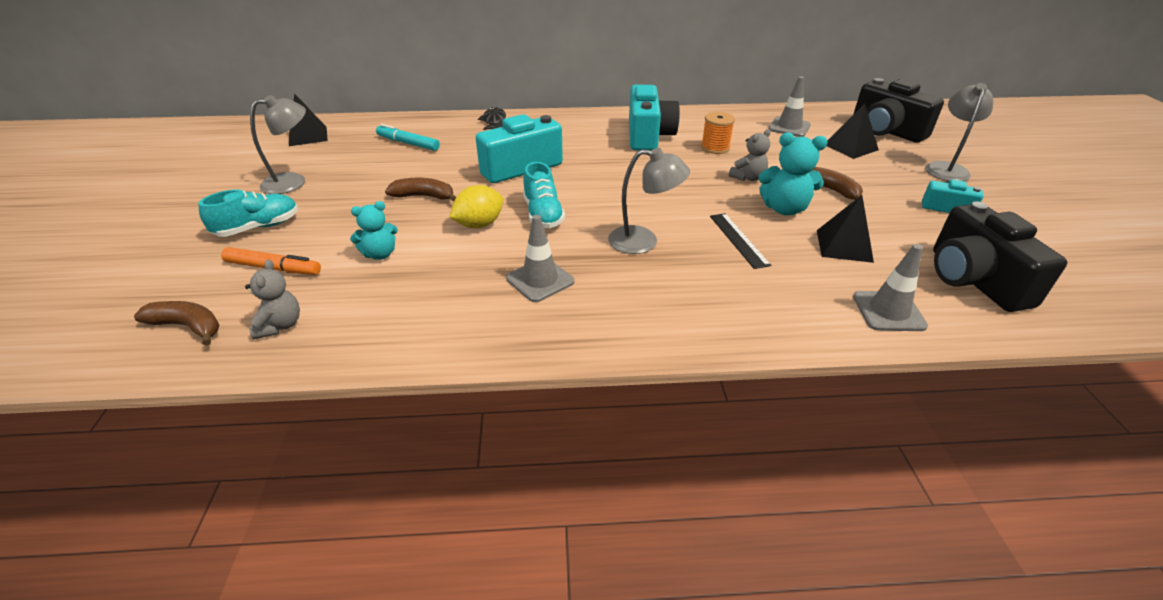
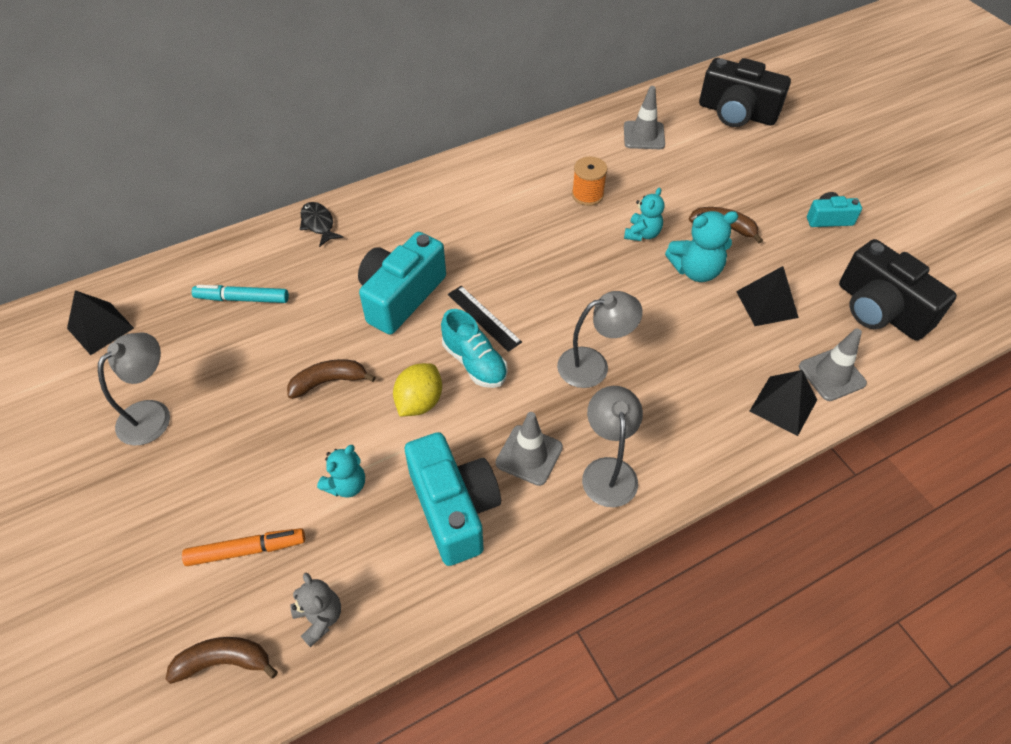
camera: 25 degrees left, 15 degrees up
(258, 227) = (175, 501): turquoise shoe -> none
(648, 136) = (509, 196): turquoise camera -> turquoise camera (454, 508)
(738, 240) = (676, 330): black ruler -> black ruler (484, 318)
(748, 178) = (642, 234): grey teddy bear -> turquoise teddy bear
(850, 147) = (715, 151): black pyramid -> black pyramid (783, 405)
(946, 168) = (809, 159): grey lamp -> grey lamp (608, 470)

